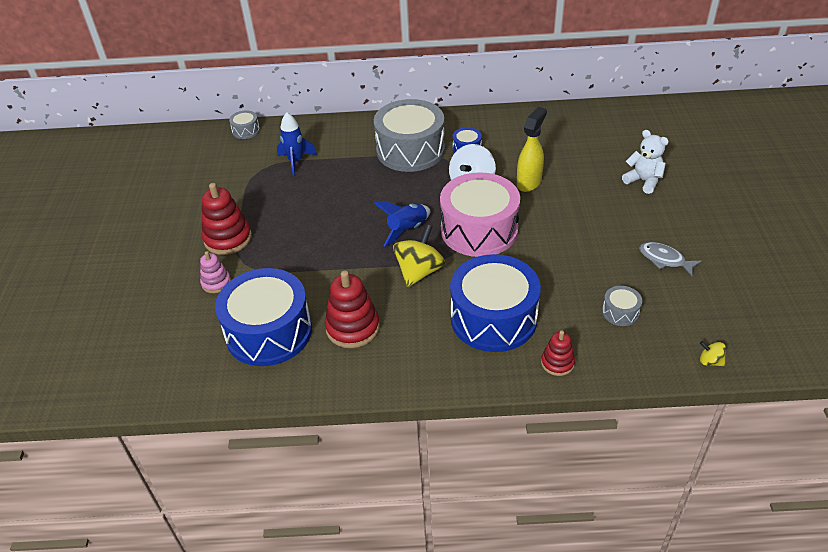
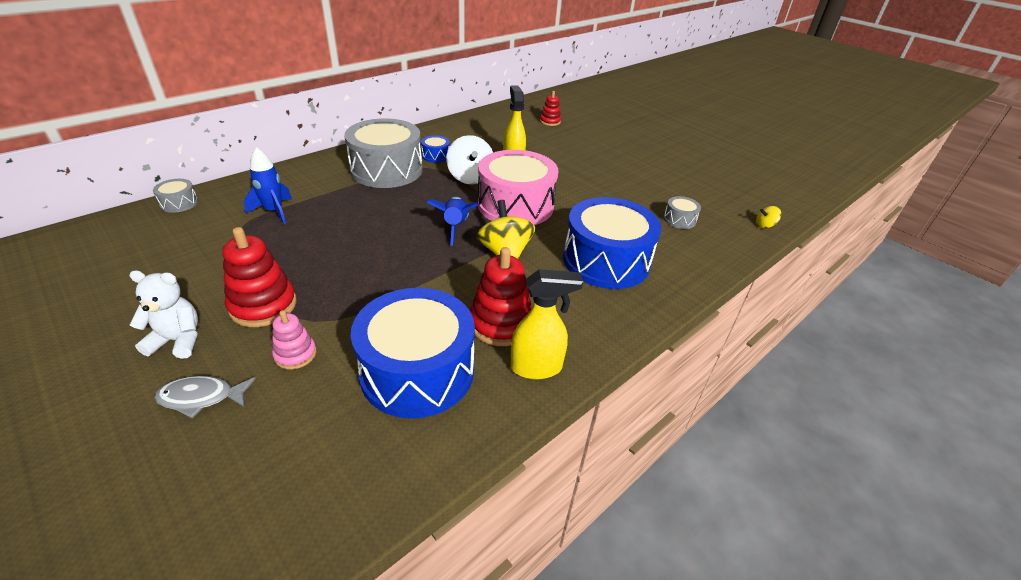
camera: 45 degrees left, 5 degrees down
(341, 372) = (537, 367): none -> yellow spray bottle
(557, 363) = (688, 270): red stacking toy -> red stacking toy (550, 121)
(643, 181) = (588, 140): white teddy bear -> white teddy bear (178, 340)
(664, 259) = (660, 179): grey fish -> grey fish (201, 398)

